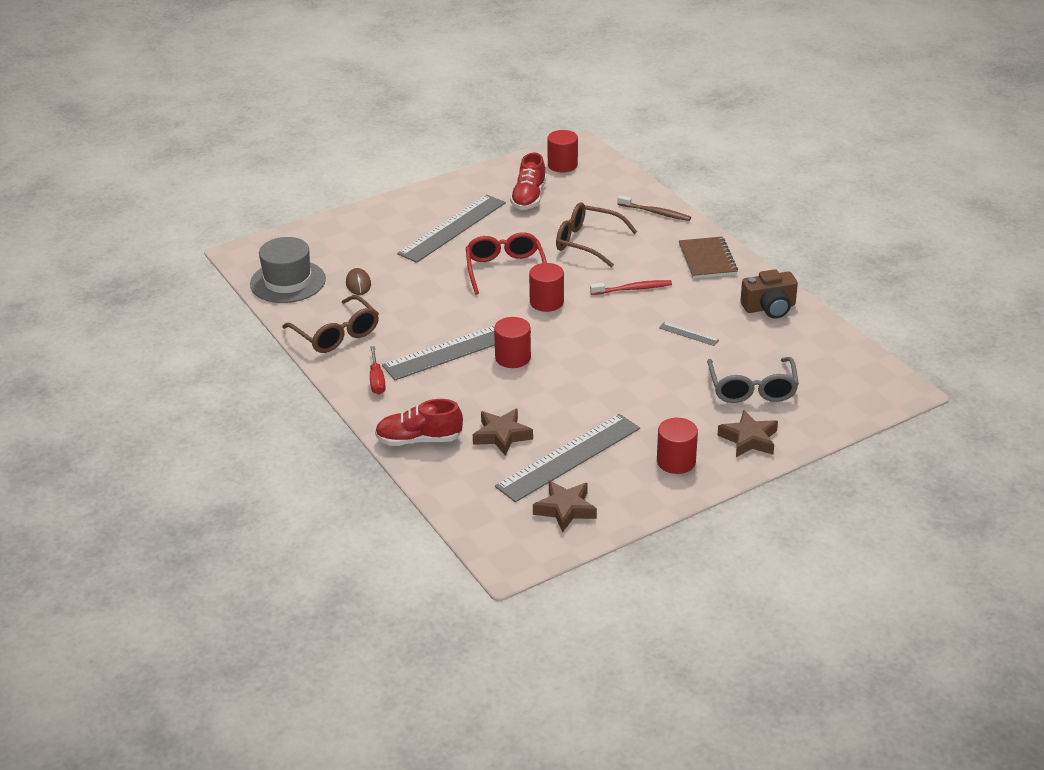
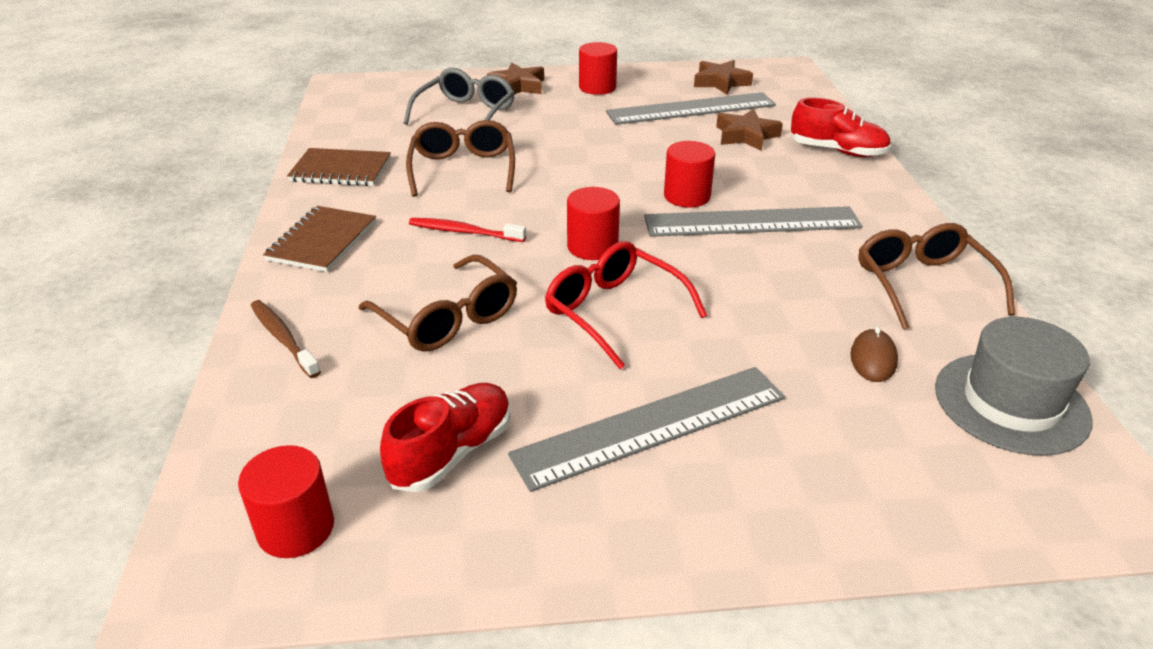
camera: 155 degrees left, 0 degrees up
(377, 380) = (872, 214): red screwdriver -> none
(505, 269) = (613, 311): red glasses -> red glasses turned 120 degrees clockwise
(688, 334) = (463, 169): grey ruler -> brown glasses
(769, 308) = (341, 170): brown camera -> brown notebook

